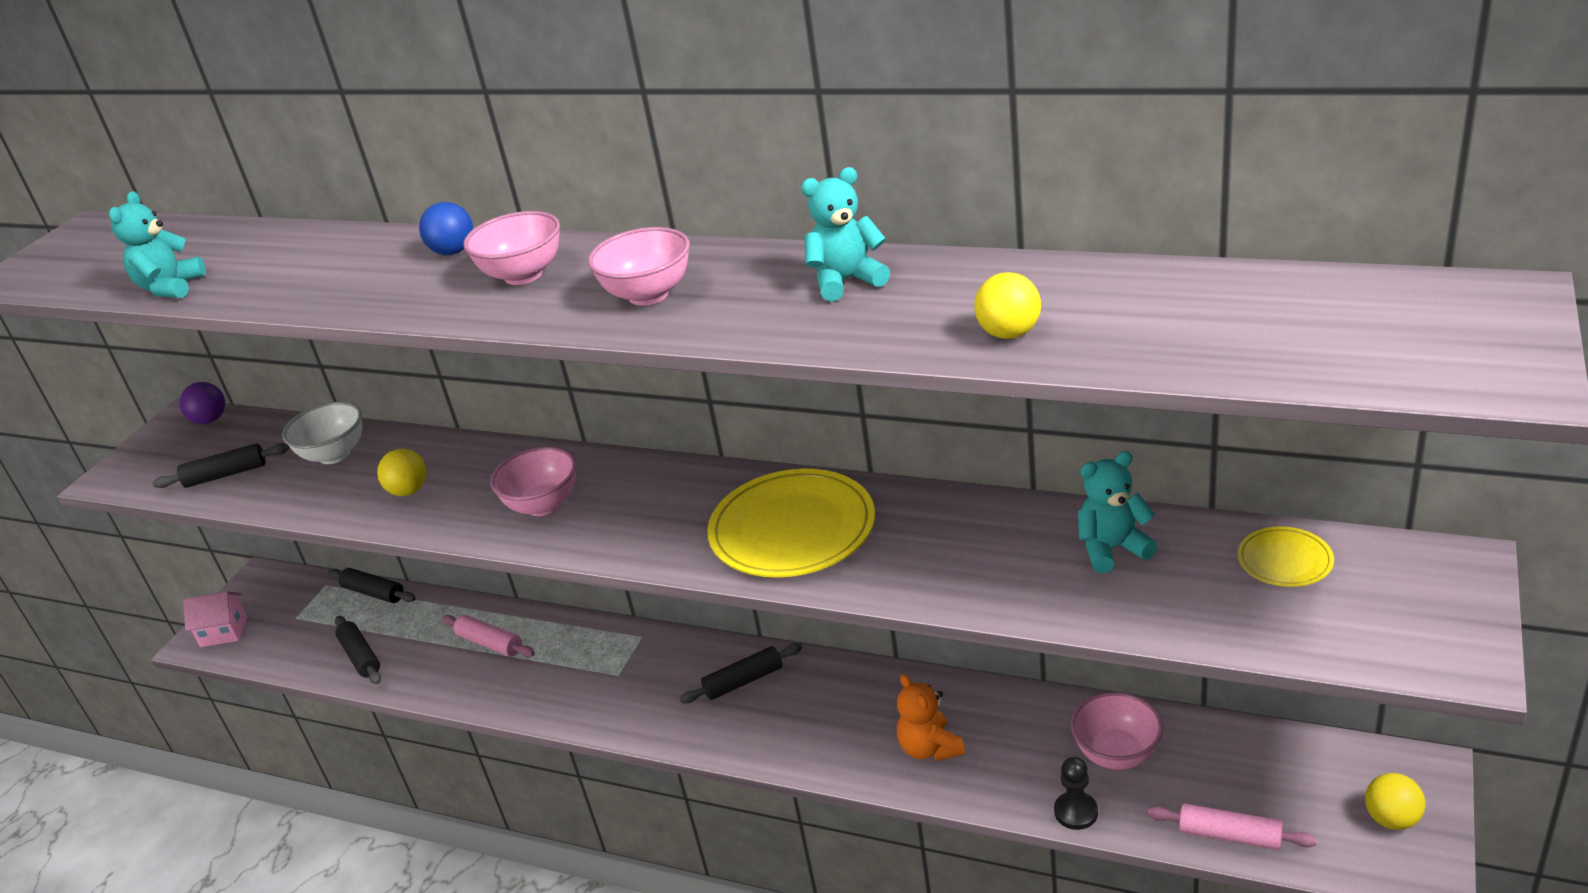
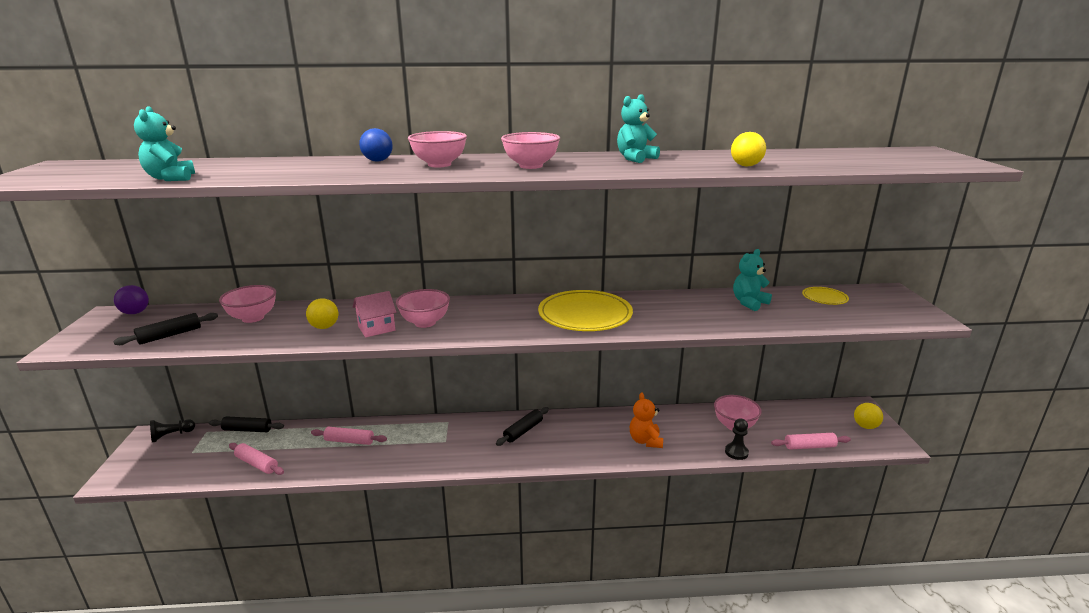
camera: 30 degrees left, 10 degrees down
(224, 632) = (134, 470): pink house -> pink house (376, 328)
(284, 583) = (171, 435): none -> black pawn
(335, 455) = (253, 318): white bowl -> pink bowl
(361, 656) = (257, 464): black rolling pin -> pink rolling pin
(929, 748) = (645, 441): orange teddy bear -> orange teddy bear turned 45 degrees clockwise

